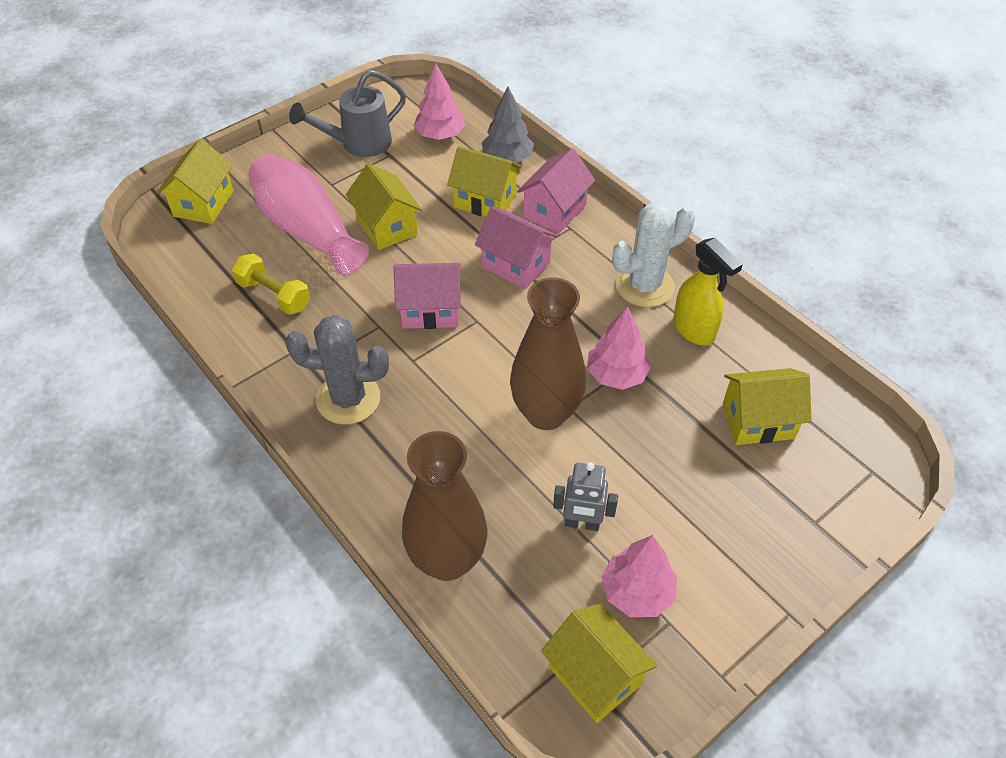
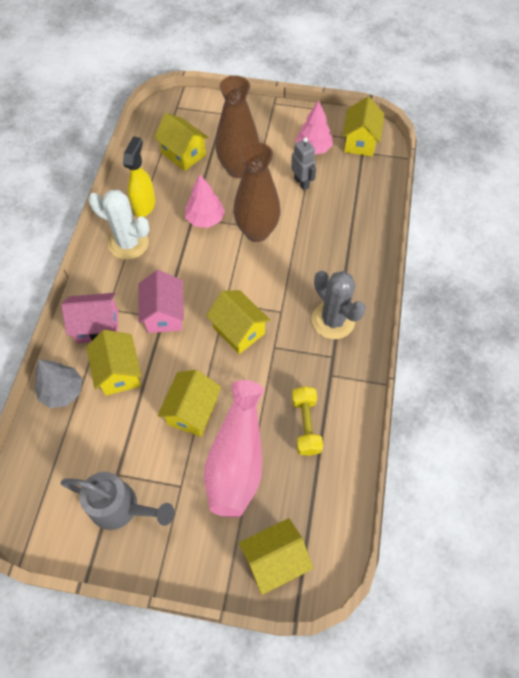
camera: 130 degrees left, 10 degrees up
(430, 310) = (239, 330): pink house -> yellow house
(440, 135) = (67, 457): pink tree -> none
(447, 560) = (368, 216): brown vase -> brown vase (238, 169)

